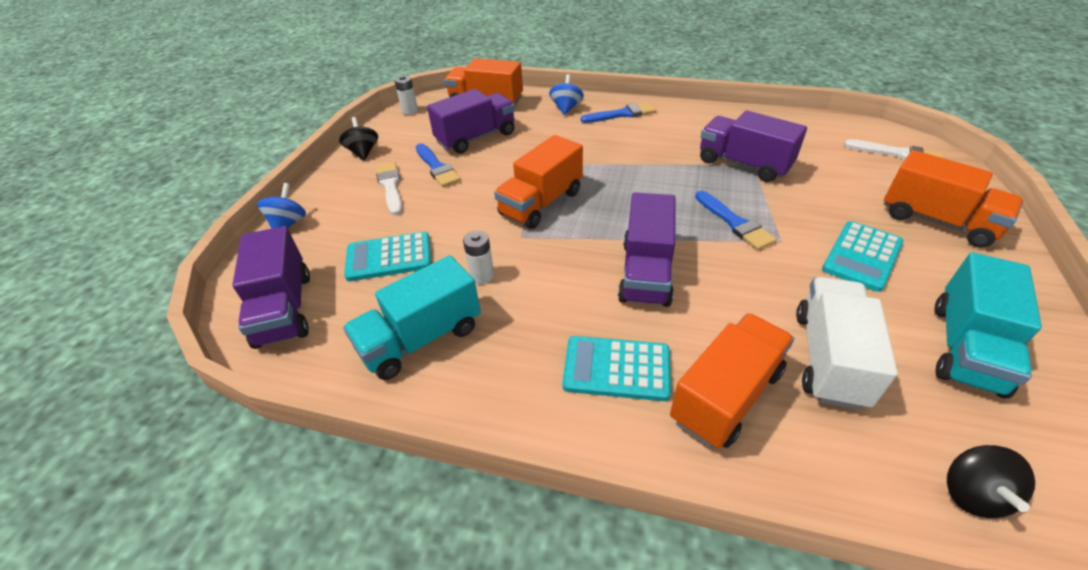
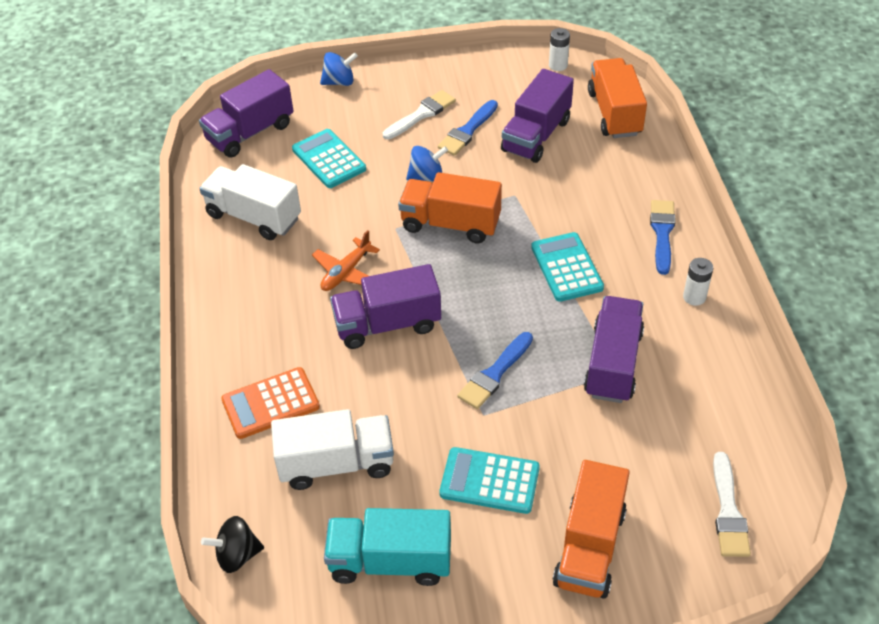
camera: 65 degrees right, 5 degrees up
(363, 152) = (463, 71): black spinning top -> none
(421, 338) = (254, 217): turquoise truck -> white truck
(476, 138) = (536, 135): purple truck -> purple truck turned 90 degrees clockwise
(482, 276) = (334, 223): white battery -> white battery (694, 297)
(558, 284) = (346, 272): none -> orange plane
(566, 108) = (645, 182): blue spinning top -> blue spinning top (427, 177)
(616, 368) = (271, 334): turquoise calculator -> turquoise calculator (566, 267)
(622, 114) = (662, 233): blue brush -> blue brush turned 135 degrees counterclockwise
(726, 396) = (270, 403): orange truck -> orange calculator

